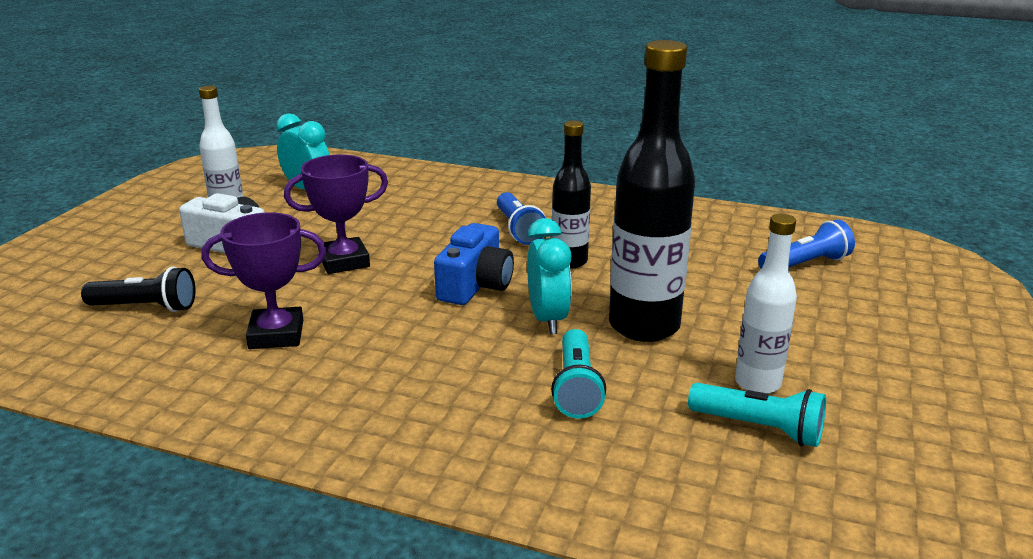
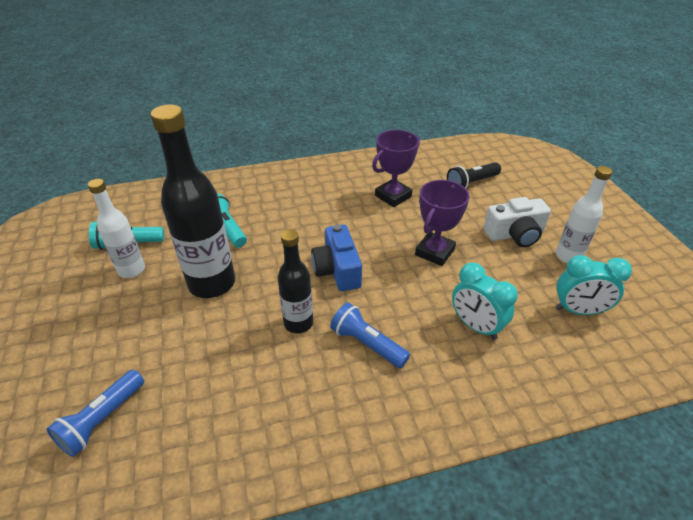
camera: 145 degrees right, 15 degrees up
(547, 319) = (272, 263): turquoise clock -> turquoise clock (475, 326)

